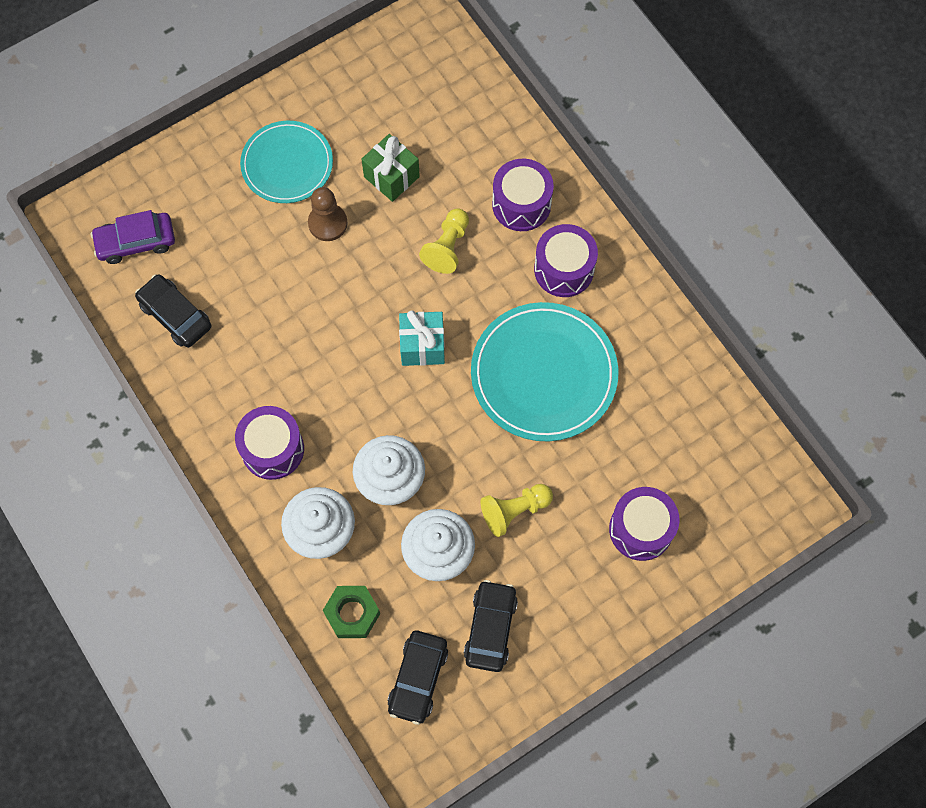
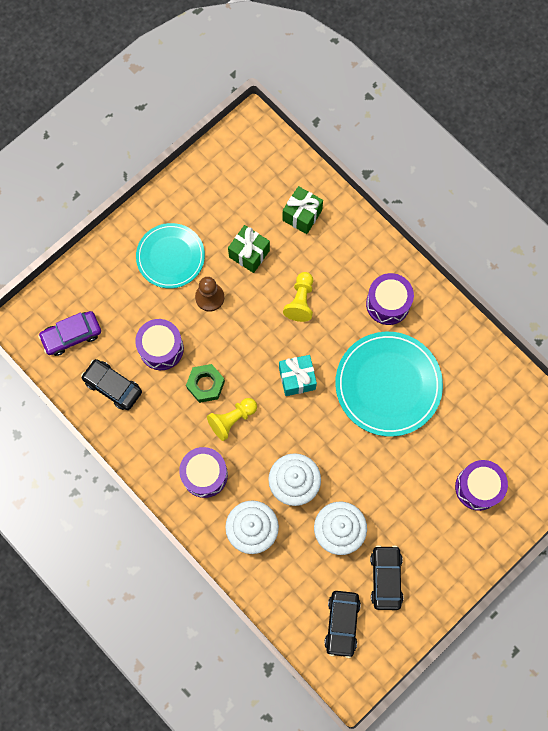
camera: 10 degrees left, 5 degrees up
(352, 614) = (286, 585): green nut -> green nut (205, 385)
(471, 140) = (302, 215): none -> green gift
(514, 511) = (386, 490): yellow pawn -> yellow pawn (232, 419)
(521, 204) = (348, 259): purple drum -> purple drum (161, 348)

